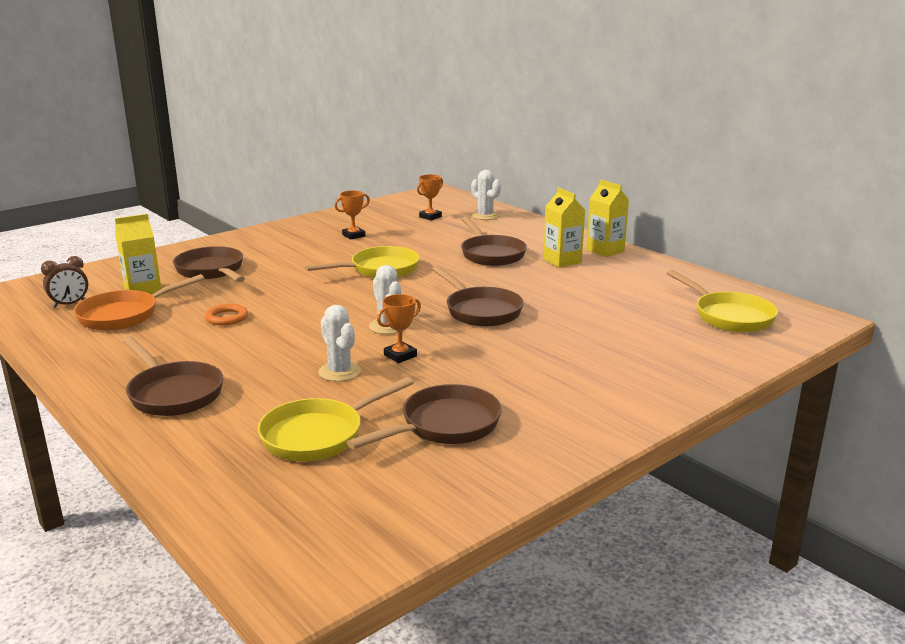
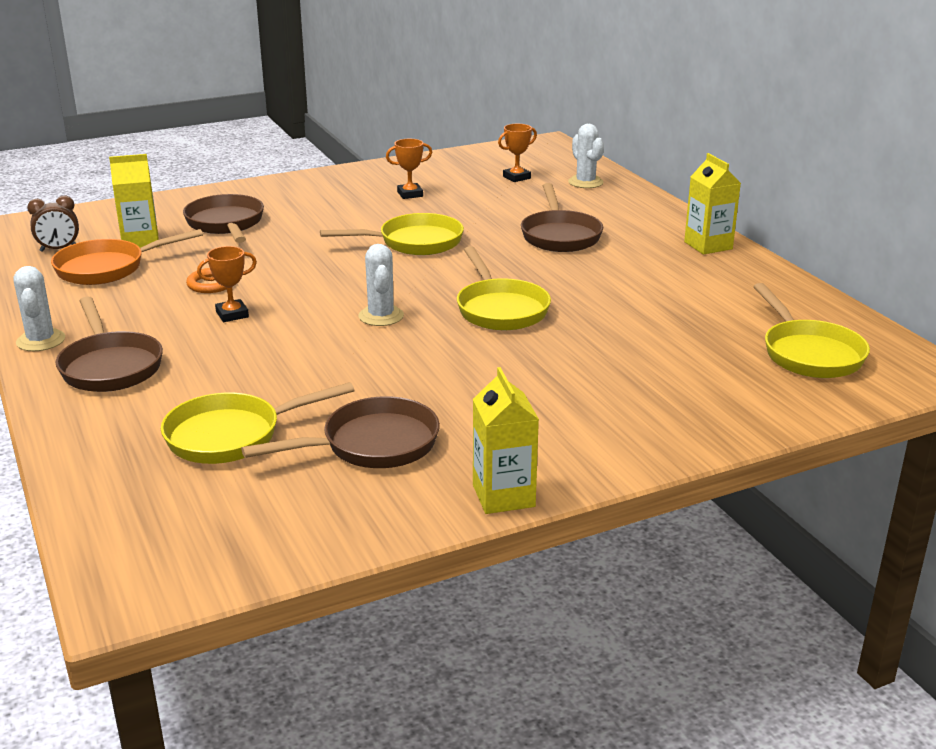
camera: 15 degrees right, 5 degrees up
(339, 372) = (295, 365): white cactus -> white cactus (41, 341)
(400, 356) = (373, 354): orange trophy -> orange trophy (232, 314)
(480, 311) = (500, 309): brown pan -> yellow pan
(562, 261) = (643, 254): yellow carton -> yellow carton (503, 496)

